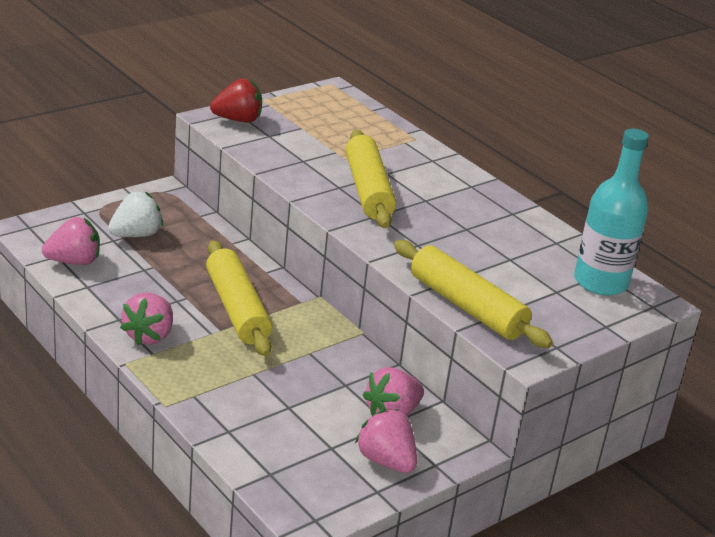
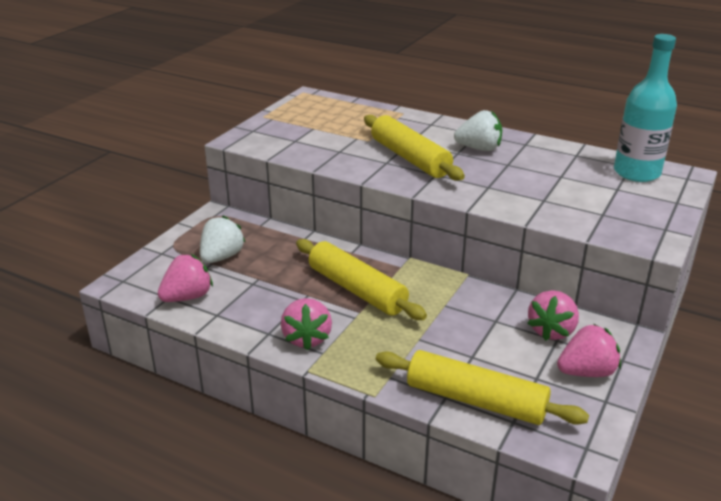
camera: 20 degrees left, 0 degrees up
(238, 120) = (259, 136): red strawberry -> none
(386, 461) = (586, 372): pink strawberry -> pink strawberry turned 135 degrees clockwise
(454, 203) = (479, 149): none -> white strawberry
(467, 306) = (573, 221): yellow rolling pin -> yellow rolling pin (476, 400)

